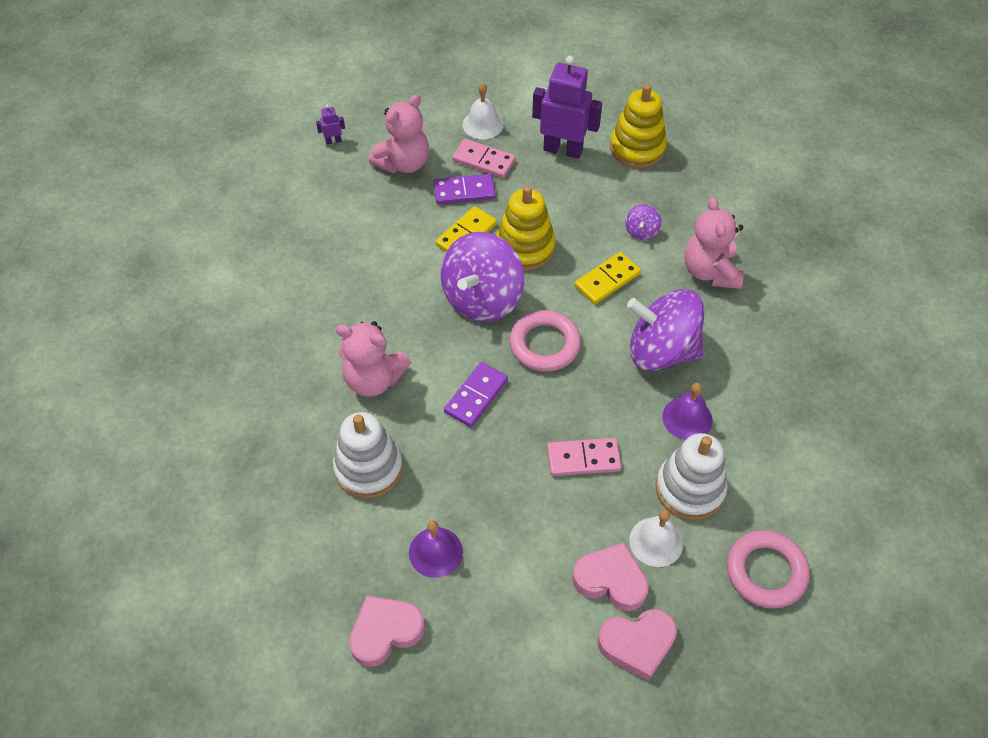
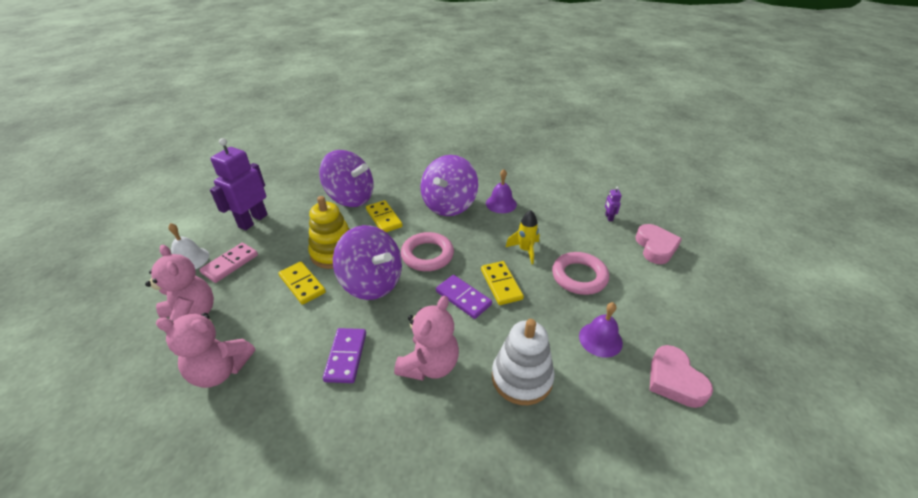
camera: 80 degrees left, 15 degrees down
(333, 141) = (114, 372): purple robot -> purple robot (608, 217)
(464, 191) = (255, 280): purple domino -> purple domino (346, 356)
(508, 435) = (501, 284): none -> yellow domino
(583, 459) = (525, 250): pink domino -> yellow rocket
(611, 580) = (614, 251): pink heart -> none
(637, 148) = (278, 188): yellow stacking toy -> none
(641, 231) = (351, 198): purple spinning top -> purple spinning top, size x2.39
(656, 541) = (586, 229): white bell -> none
(689, 489) = (550, 211): white stacking toy -> none
(710, 271) = (396, 178): pink teddy bear -> pink teddy bear (220, 370)
(766, 572) = (602, 194): pink ring -> pink ring (579, 276)

